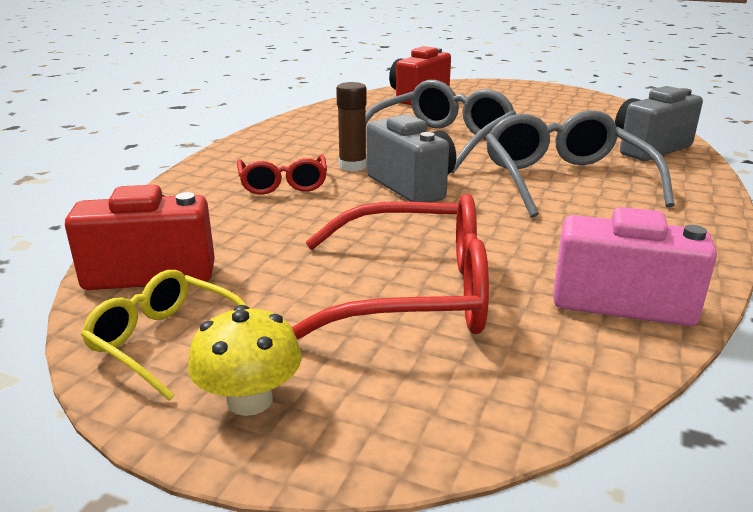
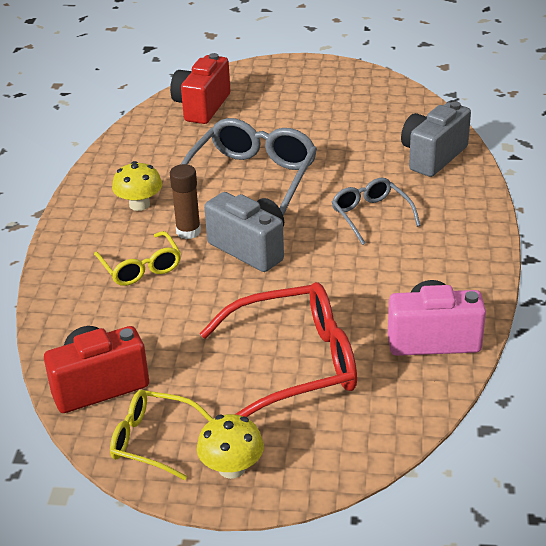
camera: 15 degrees left, 10 degrees up
(283, 184) = (141, 267): red glasses -> yellow glasses
(316, 144) = (139, 204): none -> yellow mushroom
(564, 180) = (371, 215): grey glasses -> grey glasses, size x0.57

